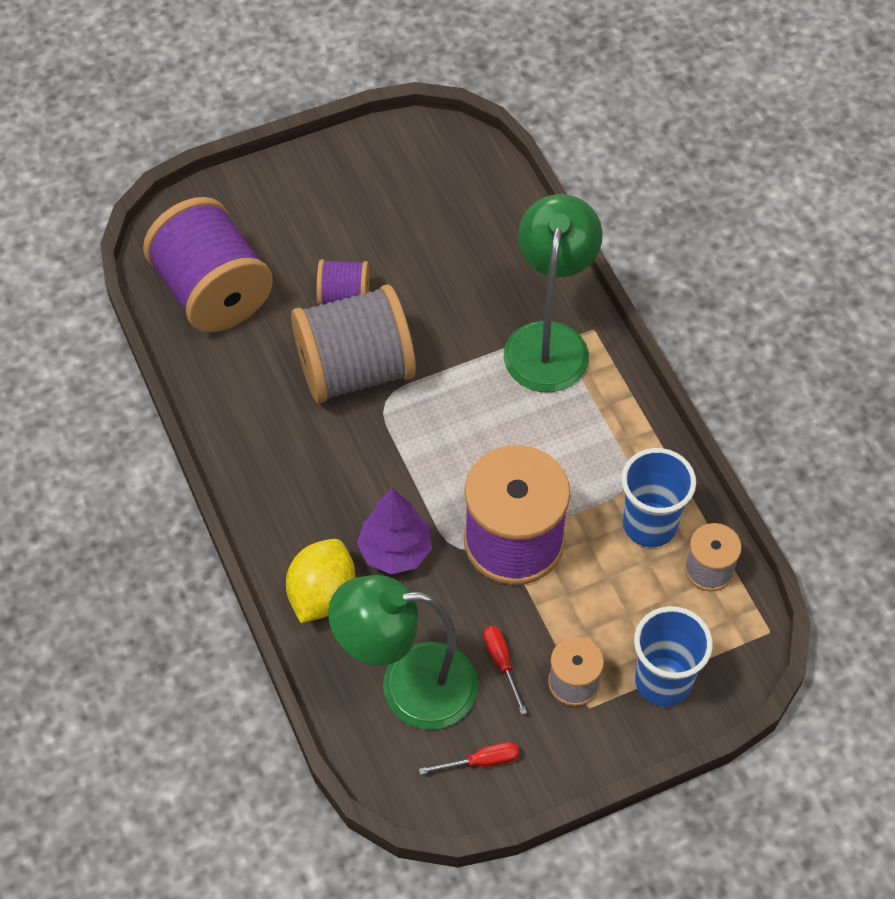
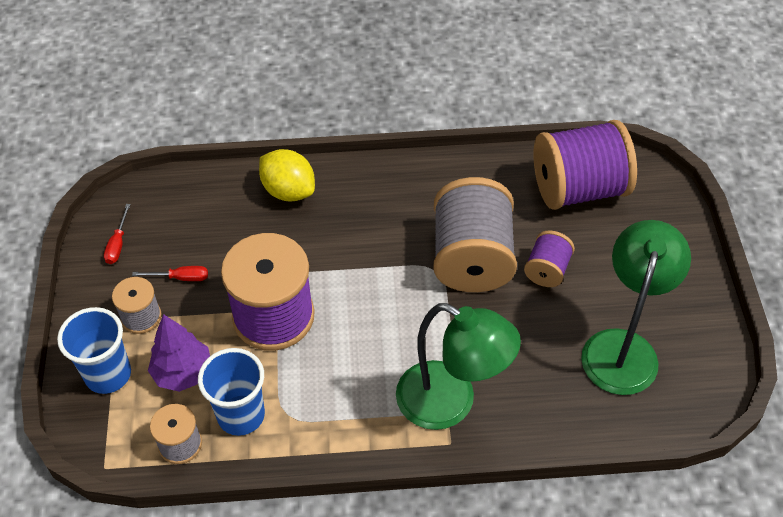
camera: 110 degrees right, 5 degrees down
(395, 551) = (301, 240): purple tree -> purple tree (183, 373)
(408, 686) = (195, 220): green lamp -> green lamp (623, 347)

